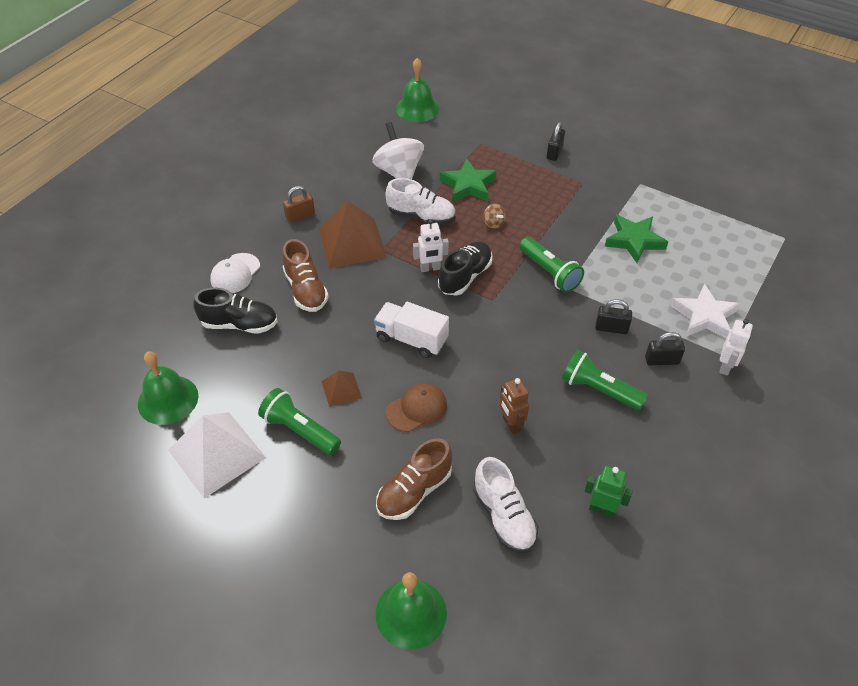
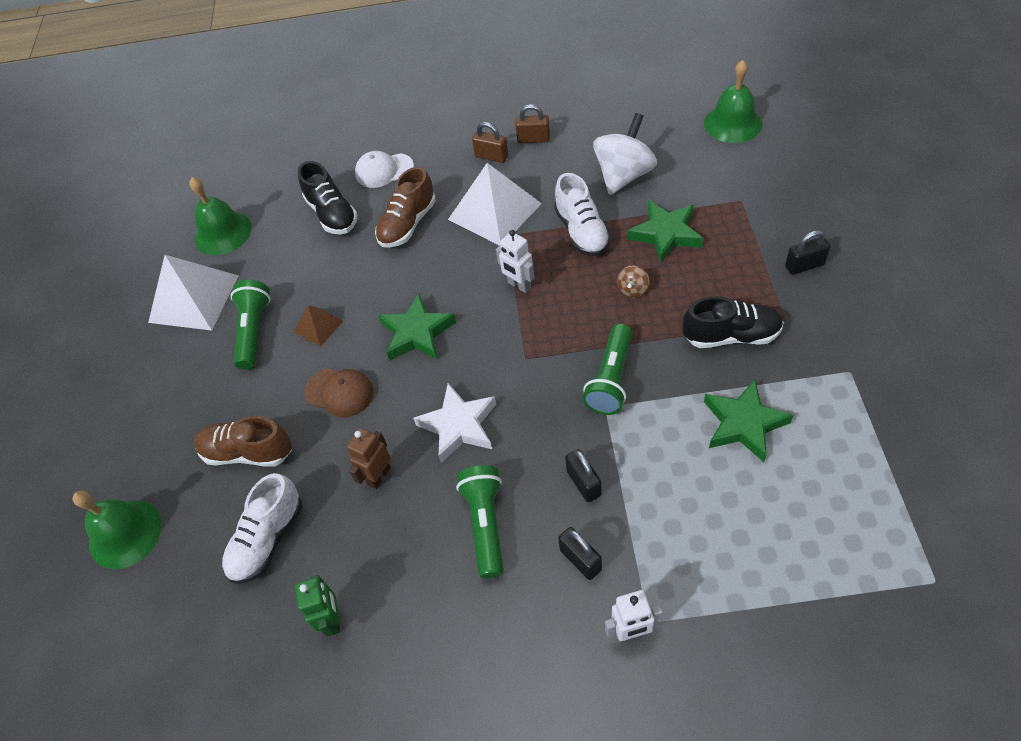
camera: 60 degrees right, 5 degrees up
(312, 188) = (533, 139): none -> brown padlock
(352, 242) = (495, 211): brown pyramid -> white pyramid
(411, 339) = (417, 333): white truck -> green star
(465, 276) = (535, 317): black shoe -> black shoe (731, 336)
(704, 316) = (692, 565): white star -> white star (459, 425)

